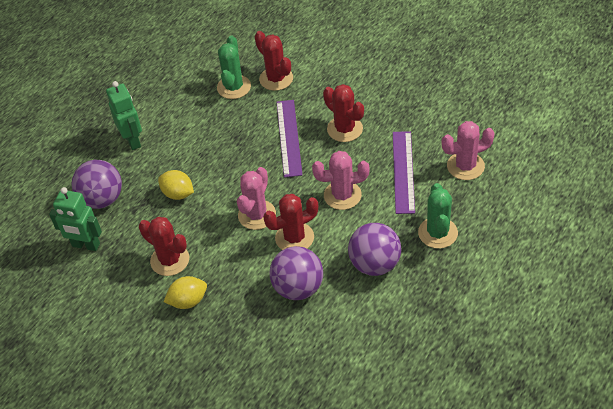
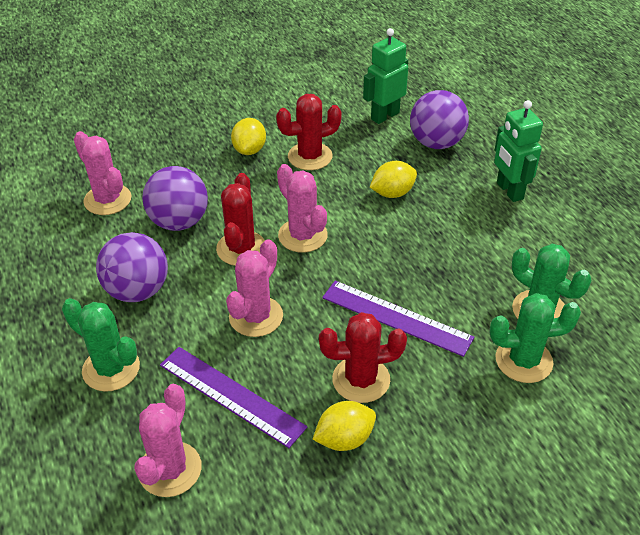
camera: 120 degrees right, 5 degrees down
(133, 140) = (509, 191): green robot -> green robot turned 60 degrees clockwise
(276, 79) = (523, 360): red cactus -> green cactus
(312, 348) = (107, 200): none -> pink cactus
(385, 116) = (344, 439): none -> yellow lemon

